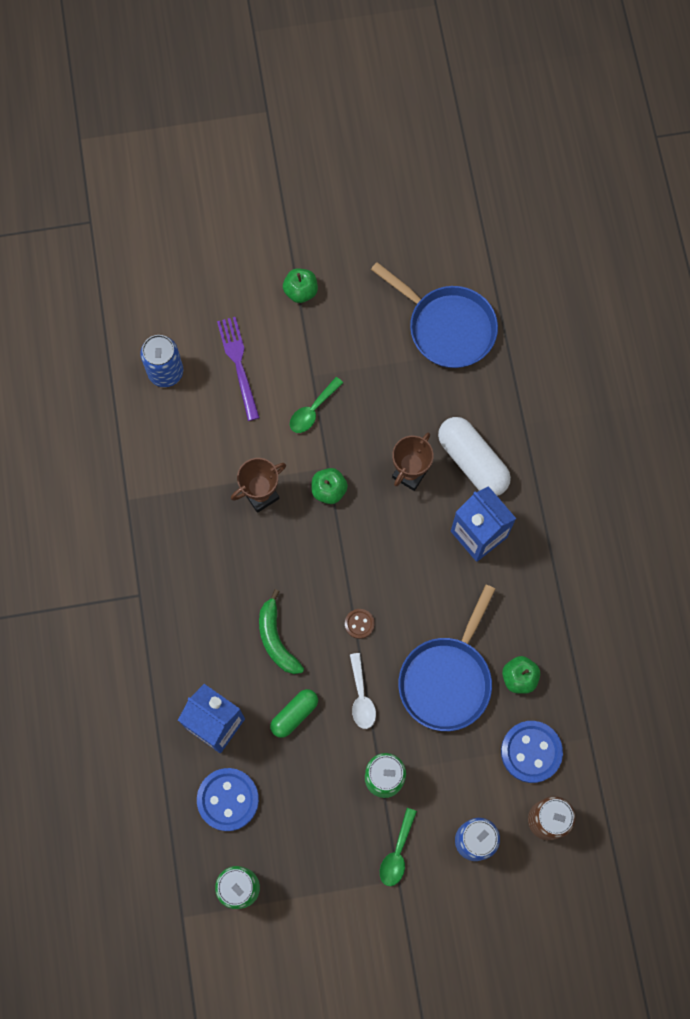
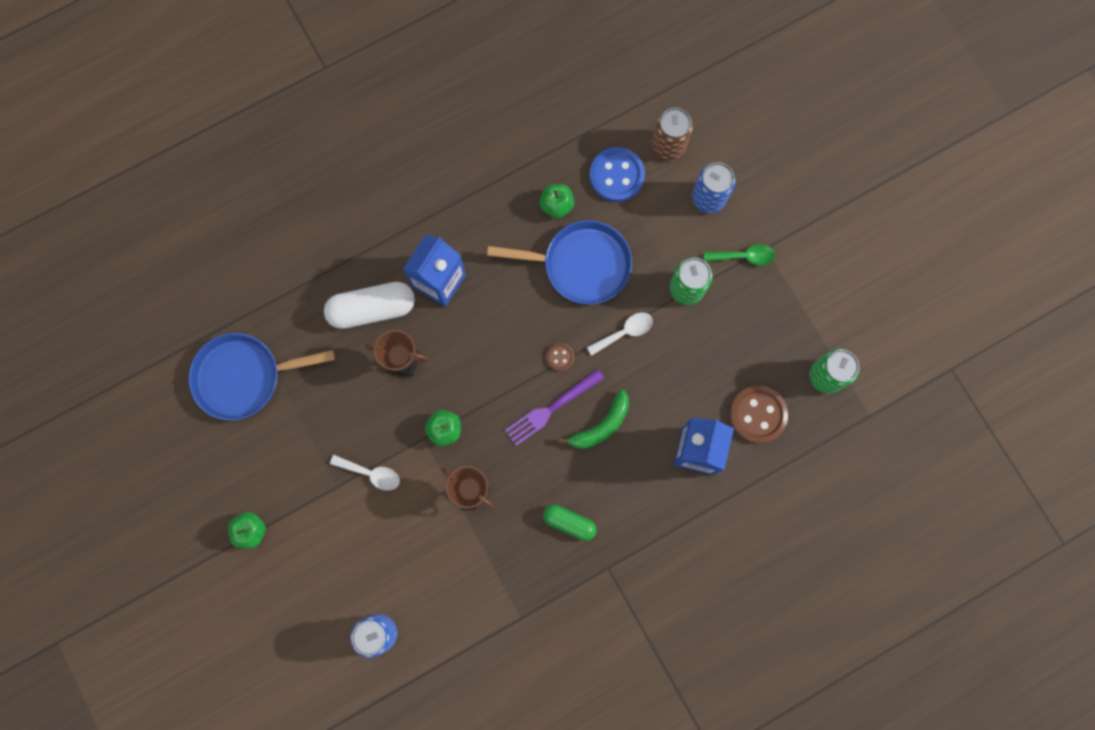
camera: 110 degrees left, 5 degrees up
(228, 799) = (757, 414): blue button -> brown button
(238, 364) = (347, 564): purple fork -> purple fork (551, 409)
(294, 714) = (662, 384): green capsule -> green capsule (569, 522)
(312, 410) = (371, 473): green spoon -> white spoon
(447, 327) = (244, 377): blue pan -> blue pan turned 120 degrees counterclockwise
(472, 461) = (372, 309): white capsule -> white capsule turned 45 degrees clockwise

